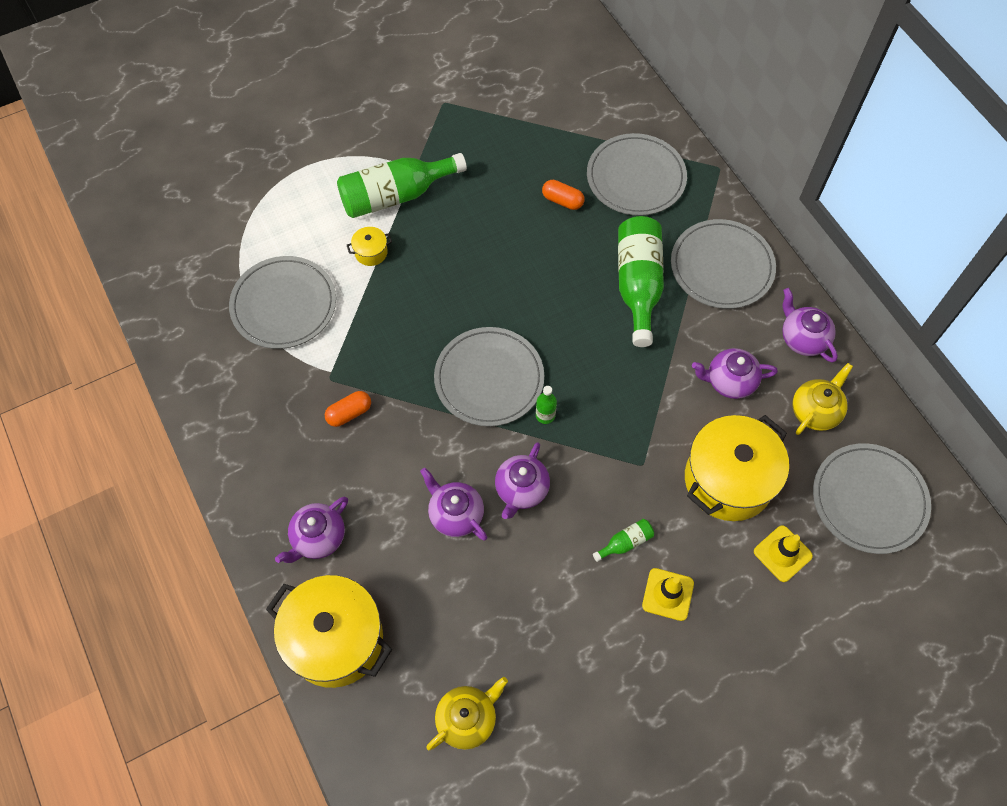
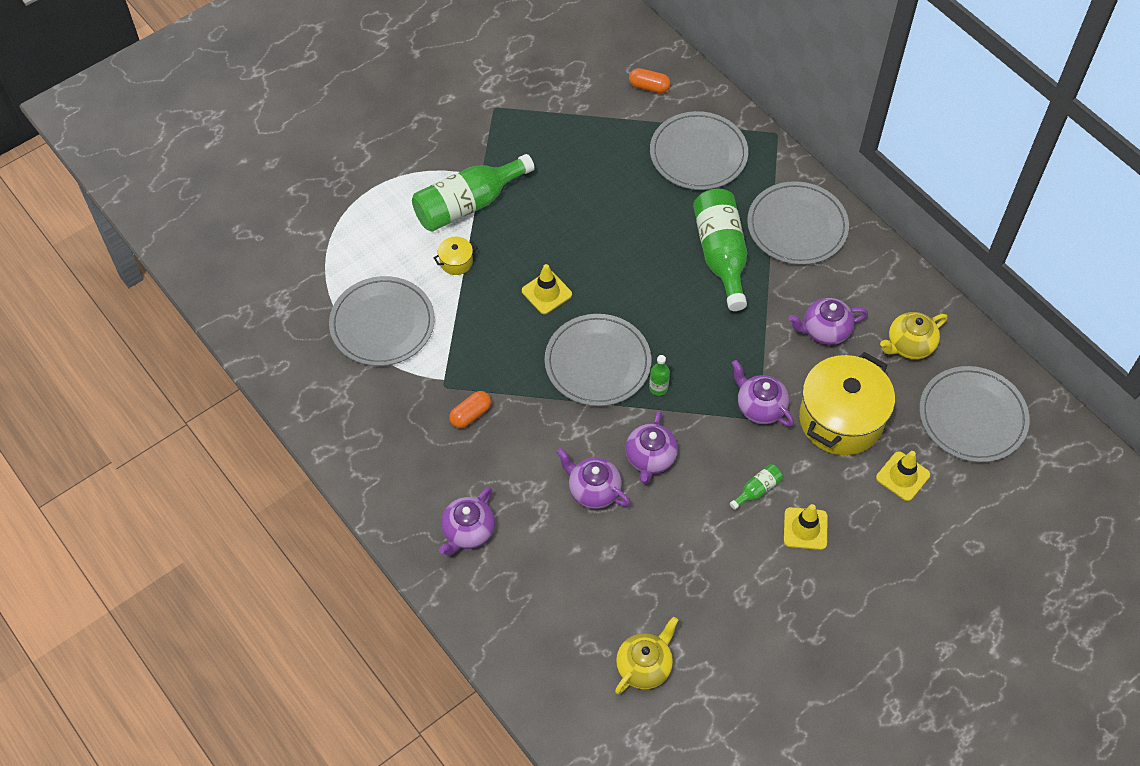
camera: 10 degrees left, 5 degrees down
(335, 639) = (506, 618): yellow pot -> none
(453, 297) = (546, 292): none -> yellow traffic cone
(562, 200) = (632, 186): orange capsule -> orange capsule (649, 87)
(802, 338) = (885, 281): purple teapot -> purple teapot (760, 407)
(815, 411) = (909, 345): yellow teapot -> yellow teapot turned 150 degrees counterclockwise

